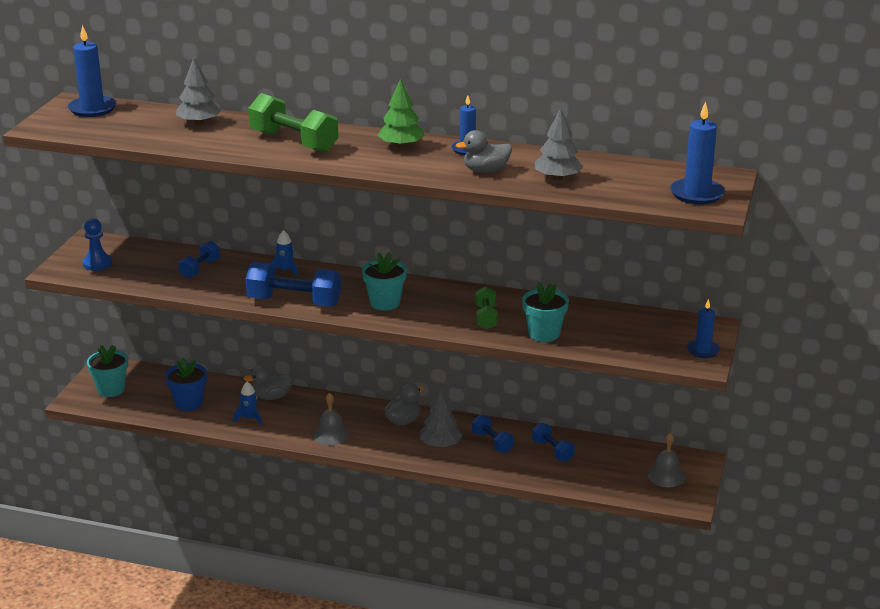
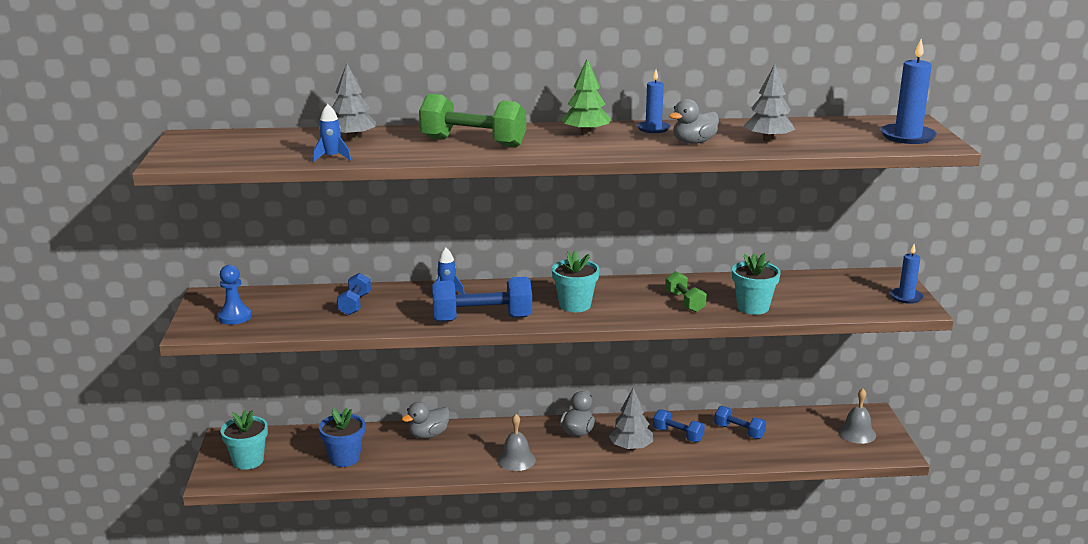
camera: 20 degrees left, 5 degrees down
(92, 109) = (218, 140): blue candle -> none
(249, 418) = (420, 460): blue rocket -> blue rocket (332, 157)

